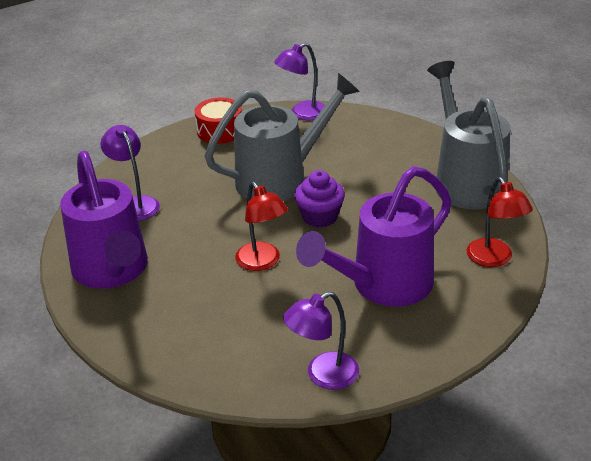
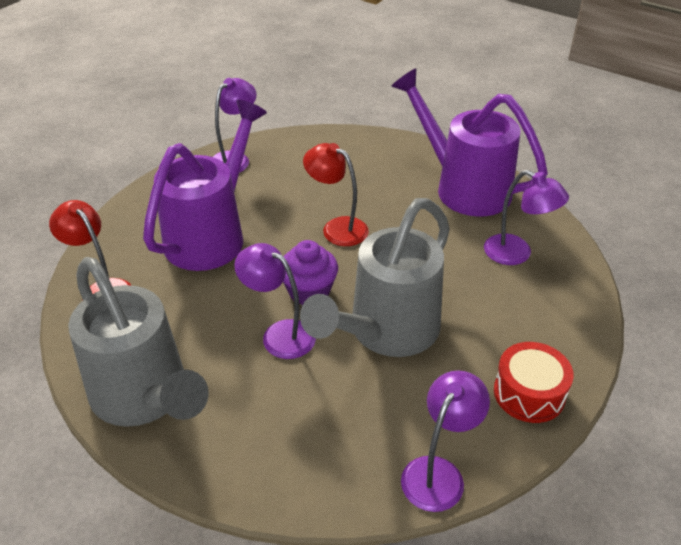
camera: 155 degrees right, 5 degrees up
(358, 194) = (279, 334): none -> purple lamp

